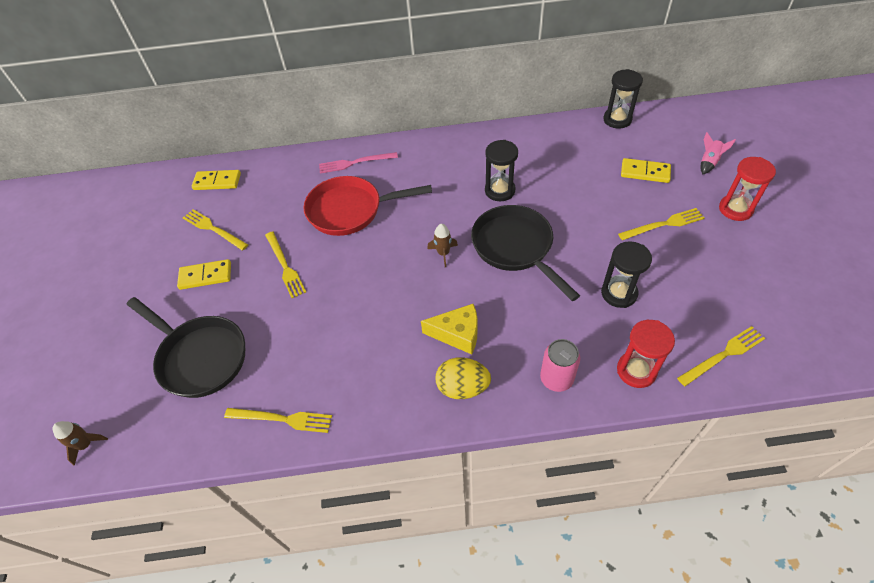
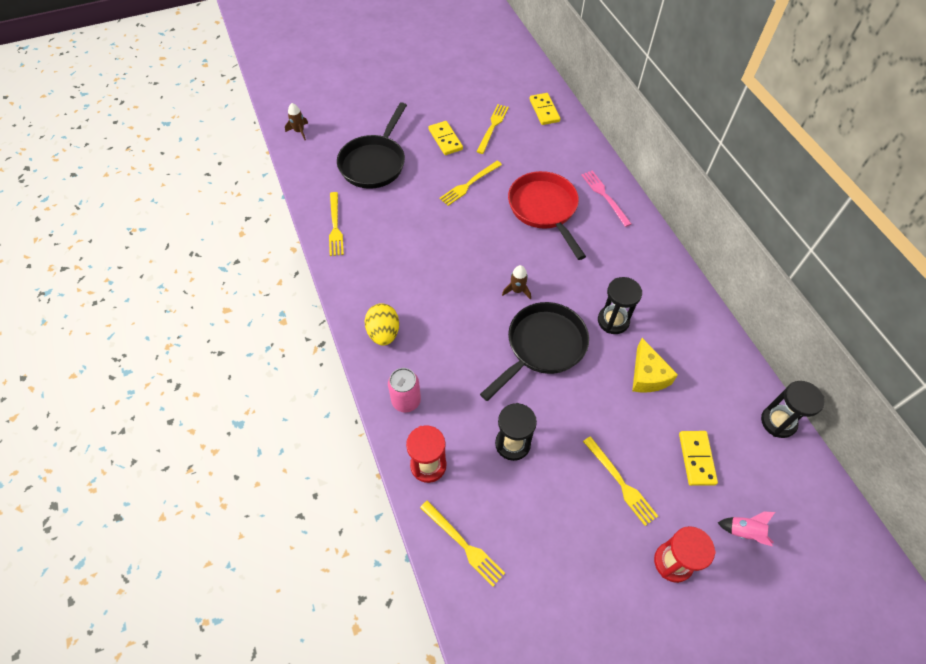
camera: 70 degrees right, 5 degrees up
(457, 334) = (433, 319): yellow cheese -> yellow cheese (647, 375)

